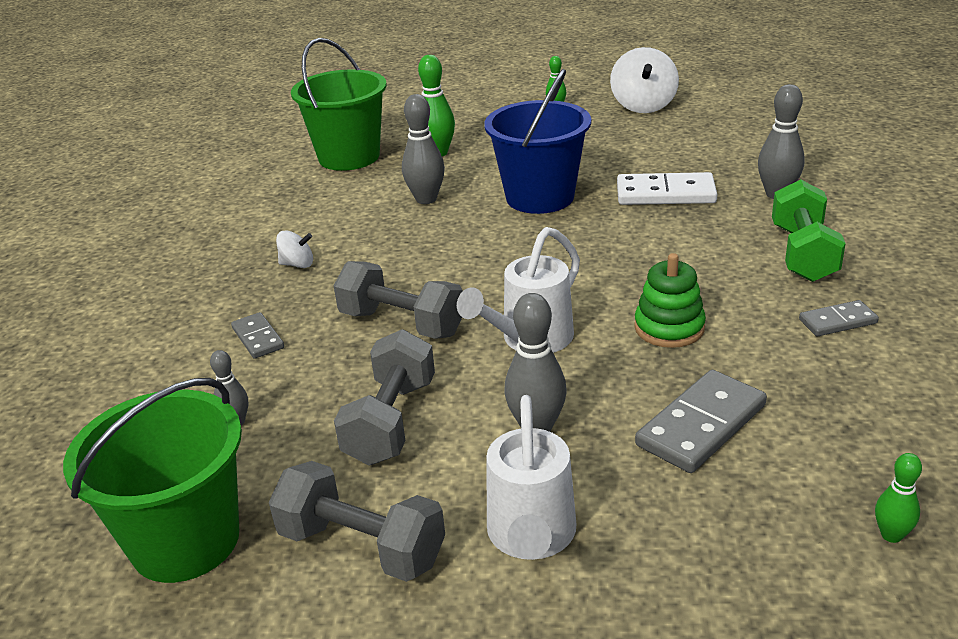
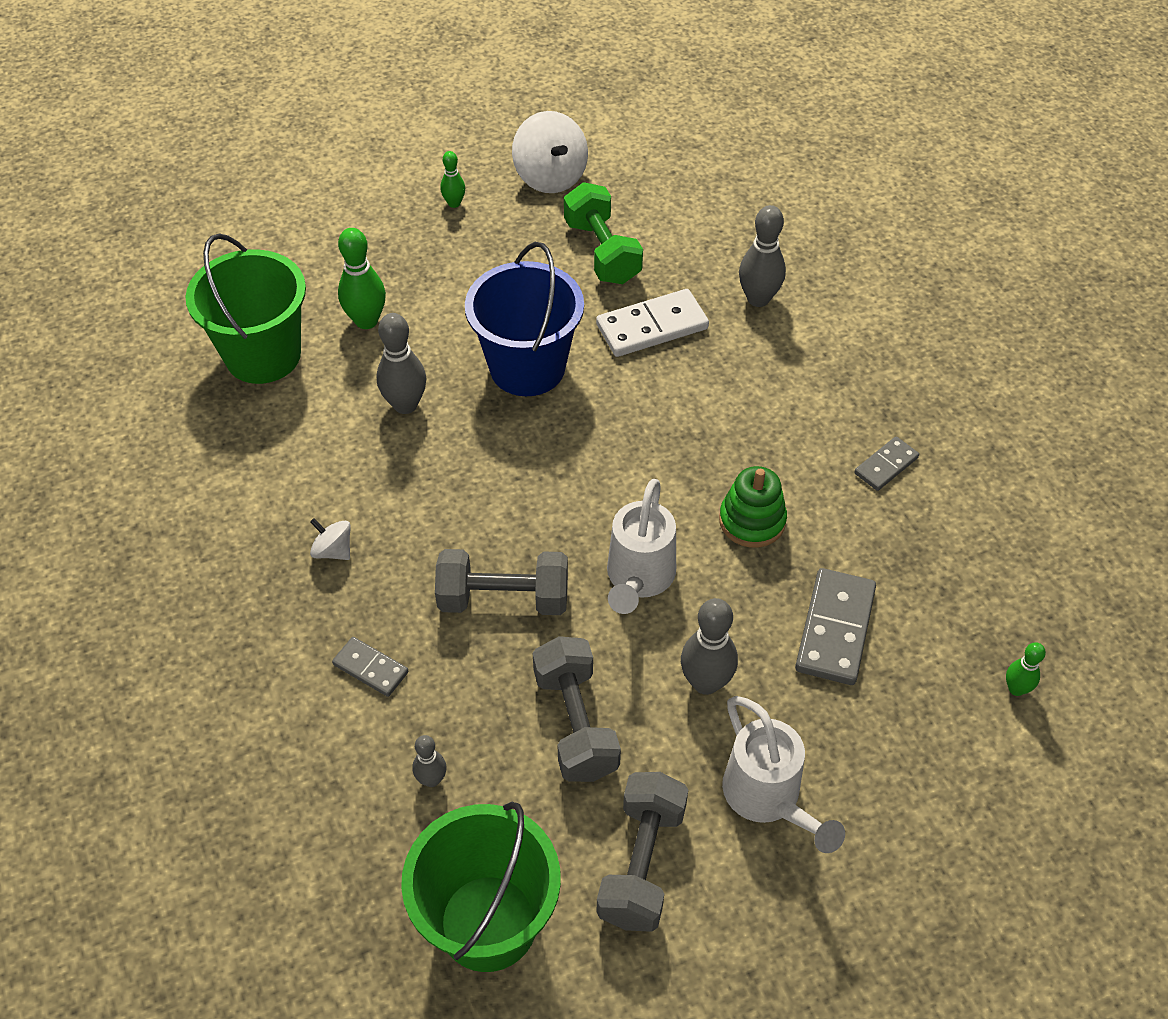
camera: 30 degrees left, 20 degrees up
(297, 264) = (333, 550): white spinning top -> white spinning top turned 120 degrees counterclockwise
(362, 546) = (641, 863): grey dumbbell -> grey dumbbell turned 75 degrees counterclockwise
(802, 254) = (819, 382): green dumbbell -> green dumbbell (602, 252)

